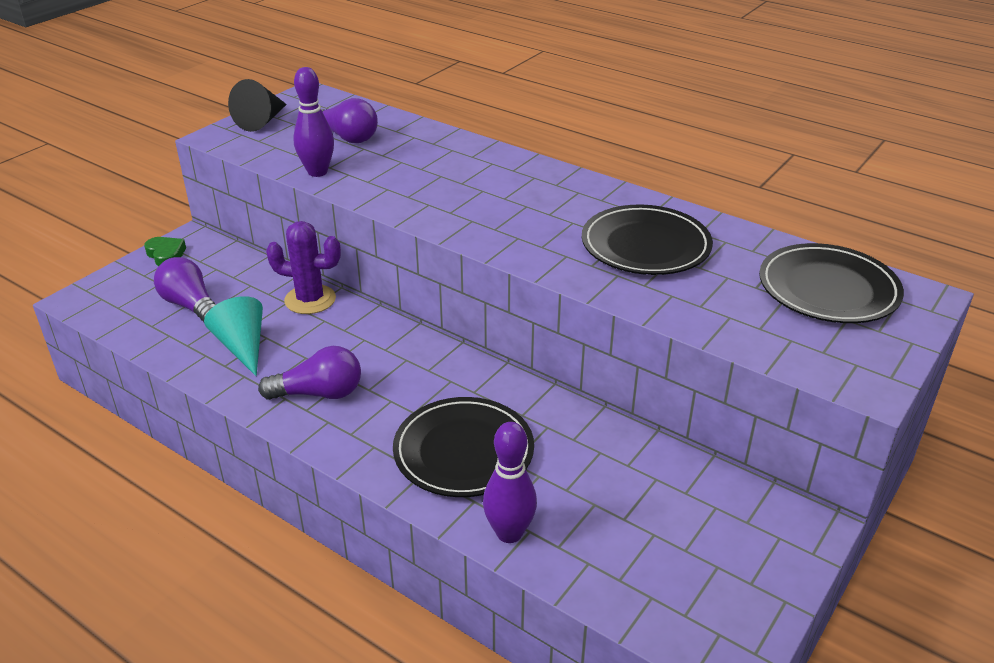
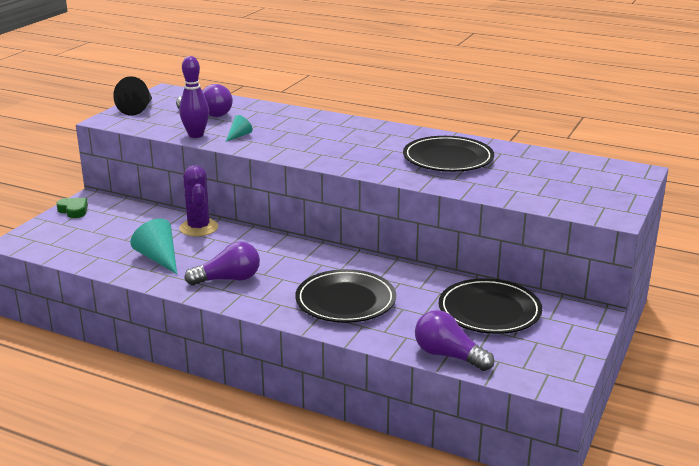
camera: 10 degrees left, 10 degrees down
(191, 306) = (108, 238): purple light bulb -> purple light bulb (448, 355)
(310, 300) = (199, 228): purple cactus -> purple cactus turned 75 degrees clockwise
(373, 178) = (239, 136): none -> turquoise cone
(509, 533) = (393, 339): purple bowling pin -> none
(828, 289) = (576, 172): black plate -> black plate (489, 311)

